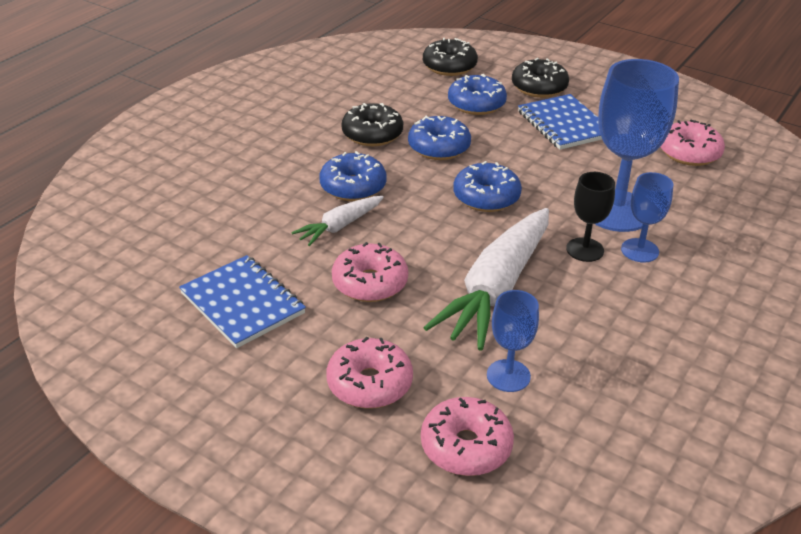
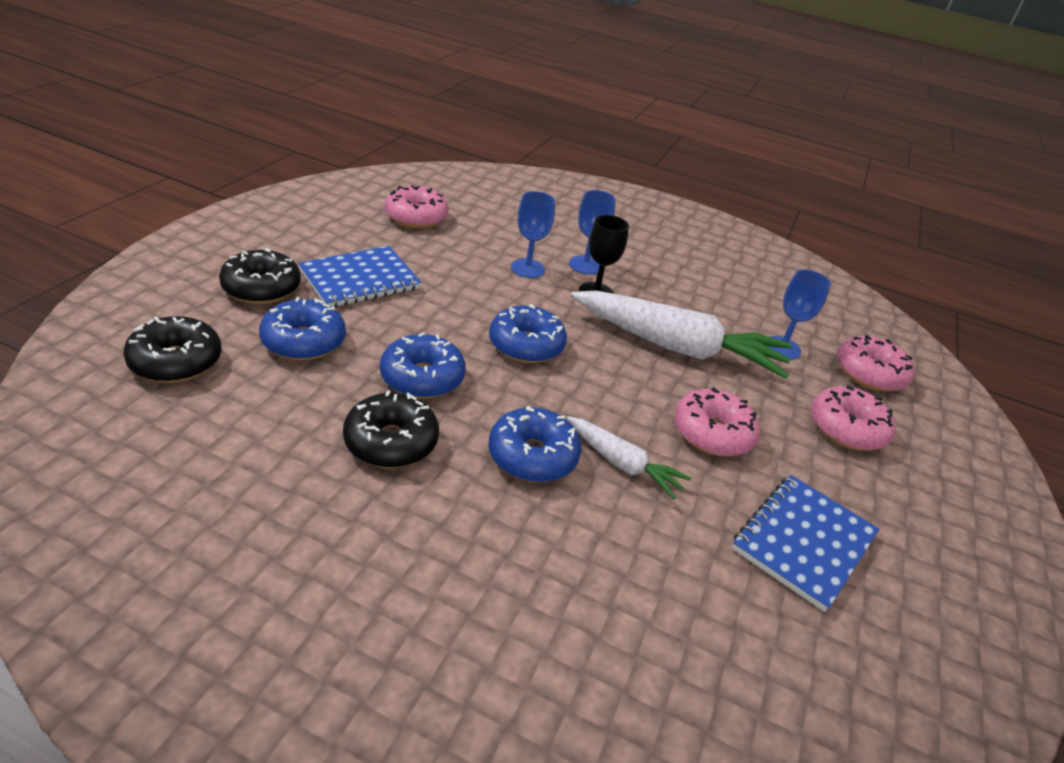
camera: 105 degrees left, 0 degrees up
(617, 211) = (527, 268): blue goblet -> blue goblet, size x0.52

